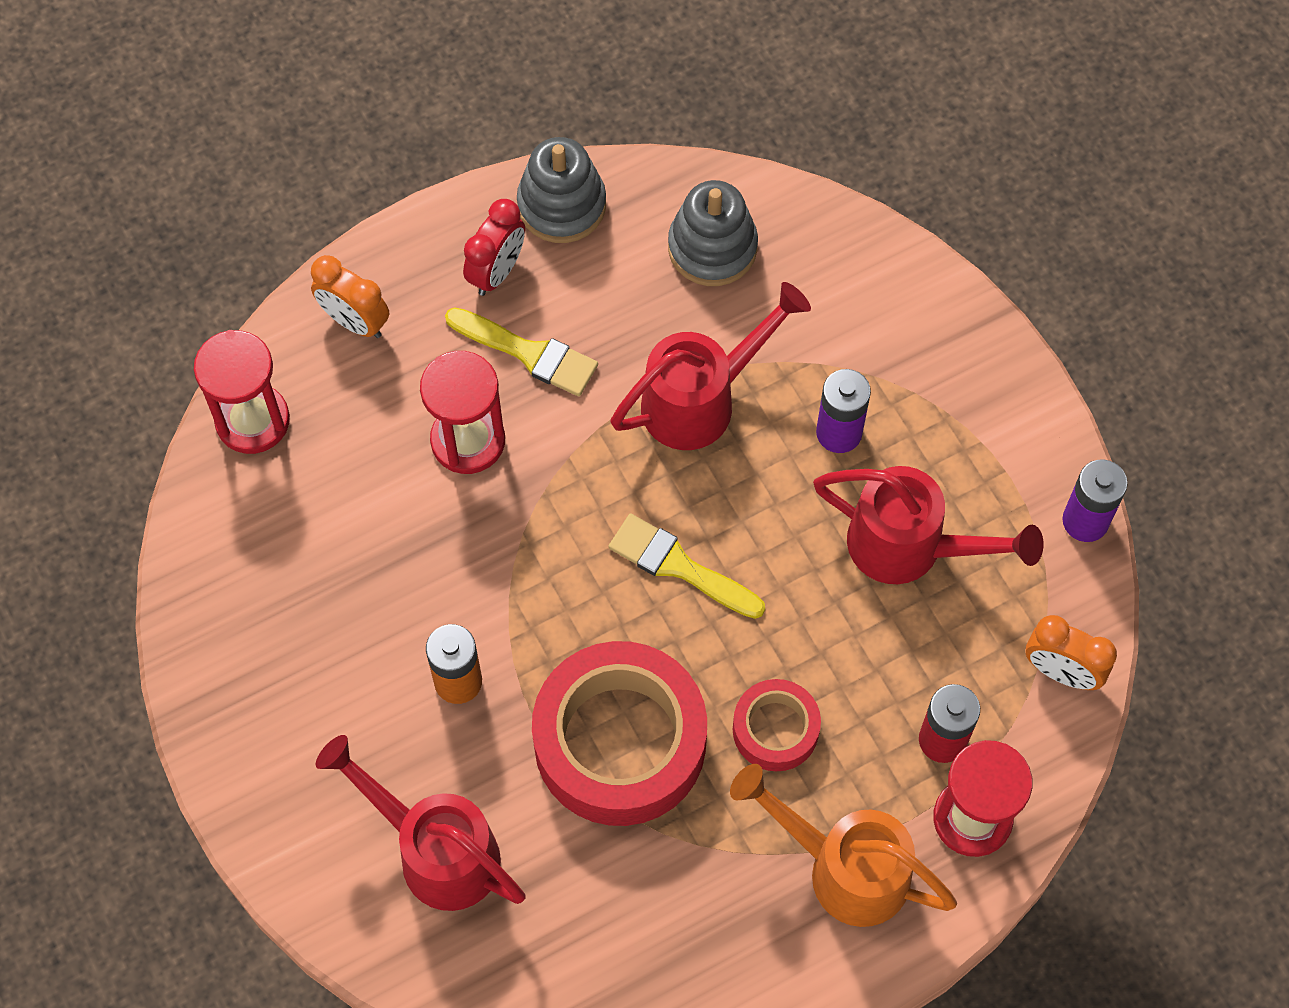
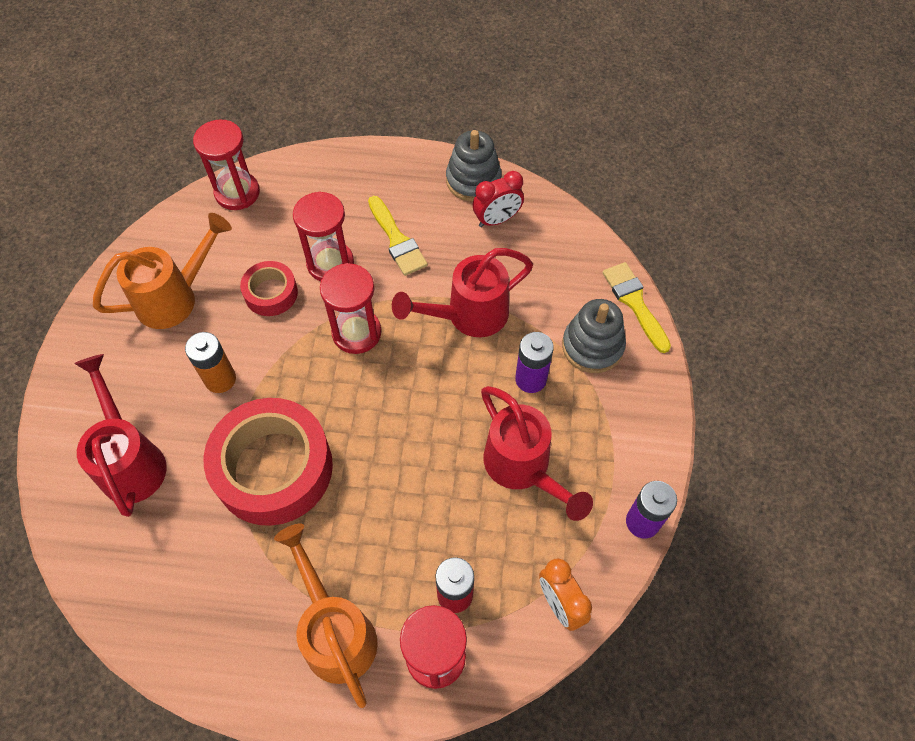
camera: 35 degrees right, 5 degrees down
(302, 617) = (175, 297): none -> orange watering can
(355, 321) = (325, 176): orange clock -> none
(497, 271) = (414, 193): red clock -> red clock (497, 220)
(580, 511) = (356, 333): none -> red hourglass
(679, 566) = (384, 394): yellow brush -> yellow brush (634, 303)
(701, 399) = (468, 316): red watering can -> red watering can turned 150 degrees clockwise
(712, 247) = (536, 244): grey stacking toy -> grey stacking toy (592, 346)
(775, 729) = (363, 520): red tape -> red tape (271, 293)

